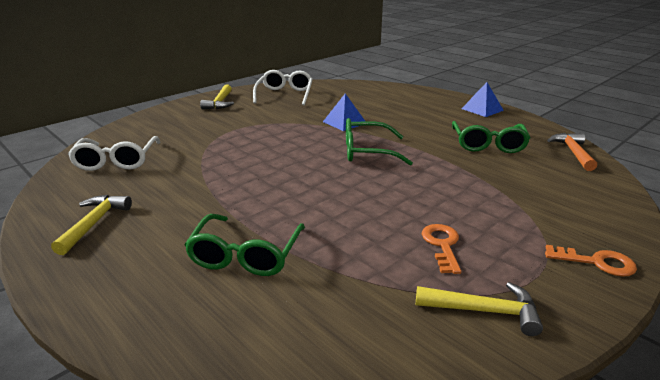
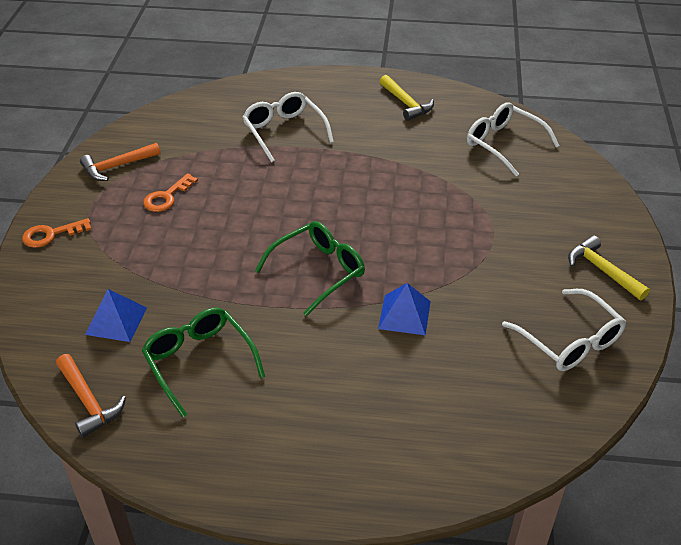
camera: 140 degrees right, 15 degrees up
(246, 255) = (284, 132): green glasses -> white glasses
(442, 245) = (167, 197): orange key -> orange key turned 75 degrees clockwise
(482, 109) = (259, 473): blue pyramid -> blue pyramid (116, 321)
(484, 311) = (117, 166): yellow hammer -> orange hammer

